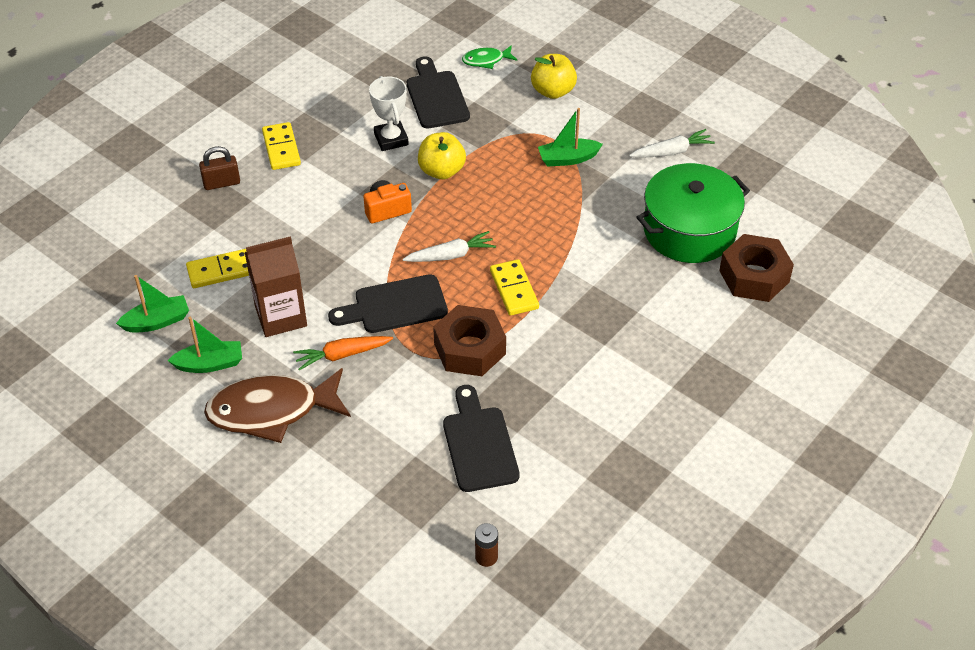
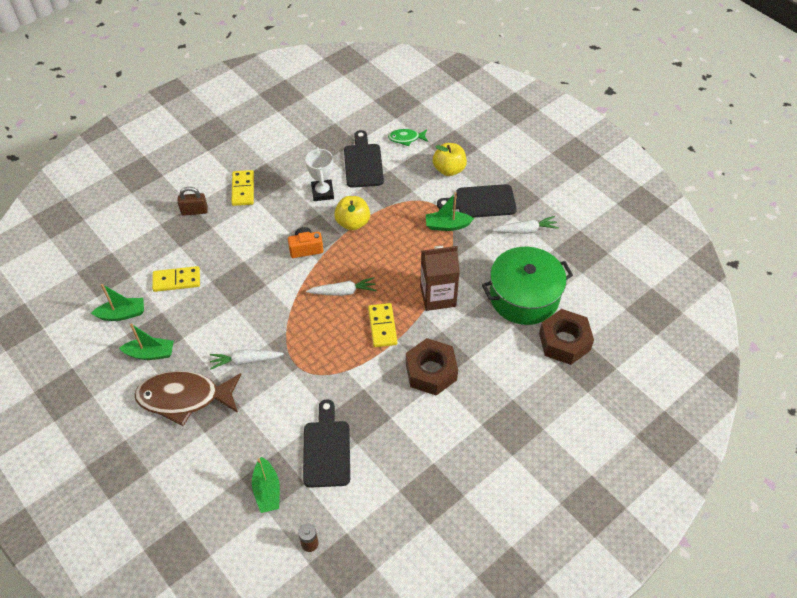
camera: 10 degrees right, 5 degrees up
(281, 316) = (209, 323): brown carton -> brown carton (438, 296)
(342, 355) = (245, 361): orange carrot -> white carrot
(395, 306) = (293, 326): black cutting board -> black cutting board (481, 202)
(413, 504) = (267, 490): none -> green boat
(469, 349) = (338, 370): brown nut -> brown nut (431, 371)

